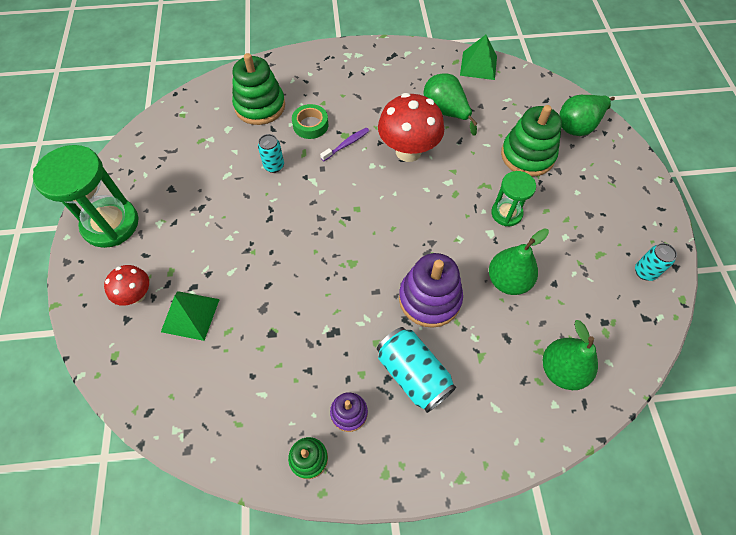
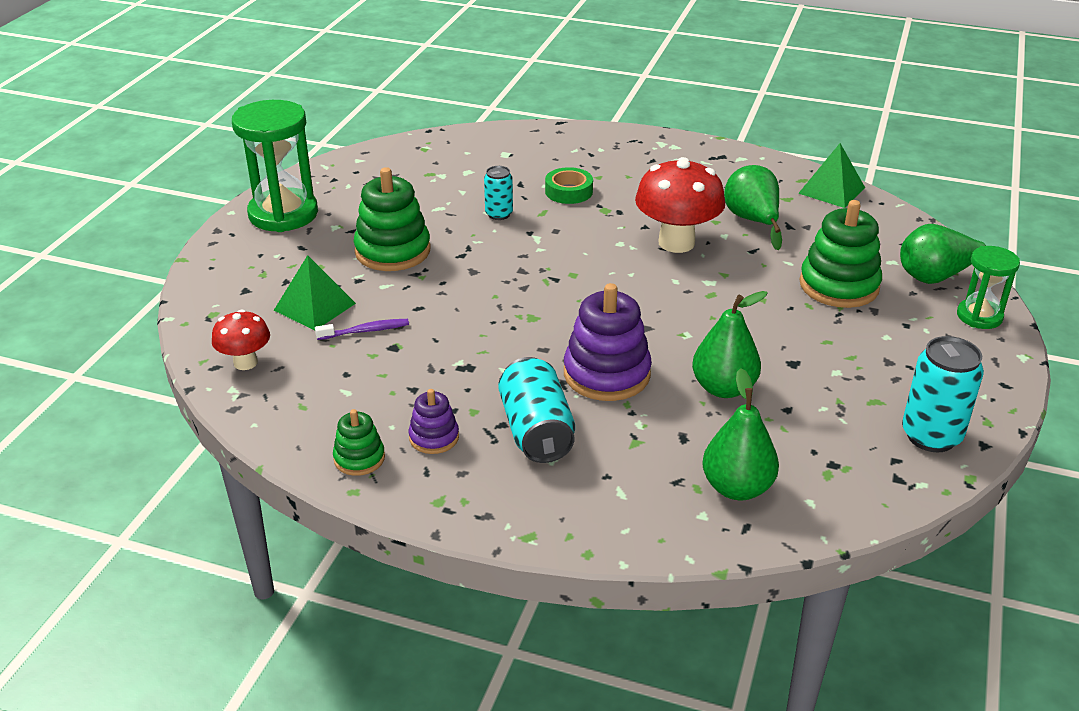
camera: 25 degrees right, 25 degrees down
(137, 295) = (269, 275): red mushroom -> red mushroom (245, 362)
(260, 106) = (519, 162): green stacking toy -> green stacking toy (393, 251)
(346, 144) = (601, 218): purple toothbrush -> purple toothbrush (366, 331)
(506, 213) = (768, 329): green hourglass -> green hourglass (979, 316)
(645, 272) = (931, 436): turquoise can -> turquoise can, size x1.69

